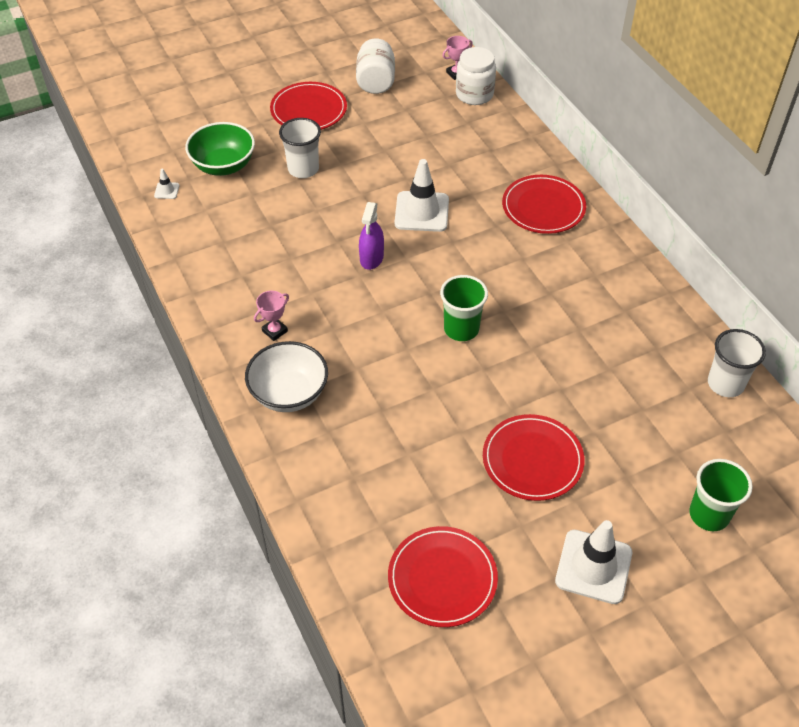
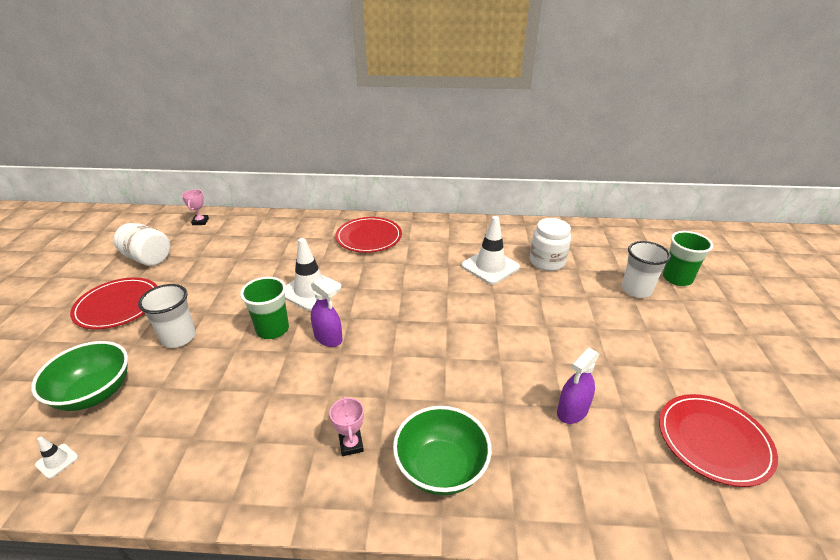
camera: 60 degrees left, 15 degrees down
(289, 393) = (441, 468): white bowl -> green bowl
(406, 462) = (572, 411): none -> purple spray bottle
(461, 329) = (448, 319): green cup -> green cup (272, 329)
(474, 94) = (231, 222): white jar -> white jar (547, 262)
(532, 460) = (600, 335): red plate -> none
(593, 567) = (713, 345): white traffic cone -> white traffic cone (490, 266)
(725, 384) = (573, 233): white cup -> white cup (636, 290)

